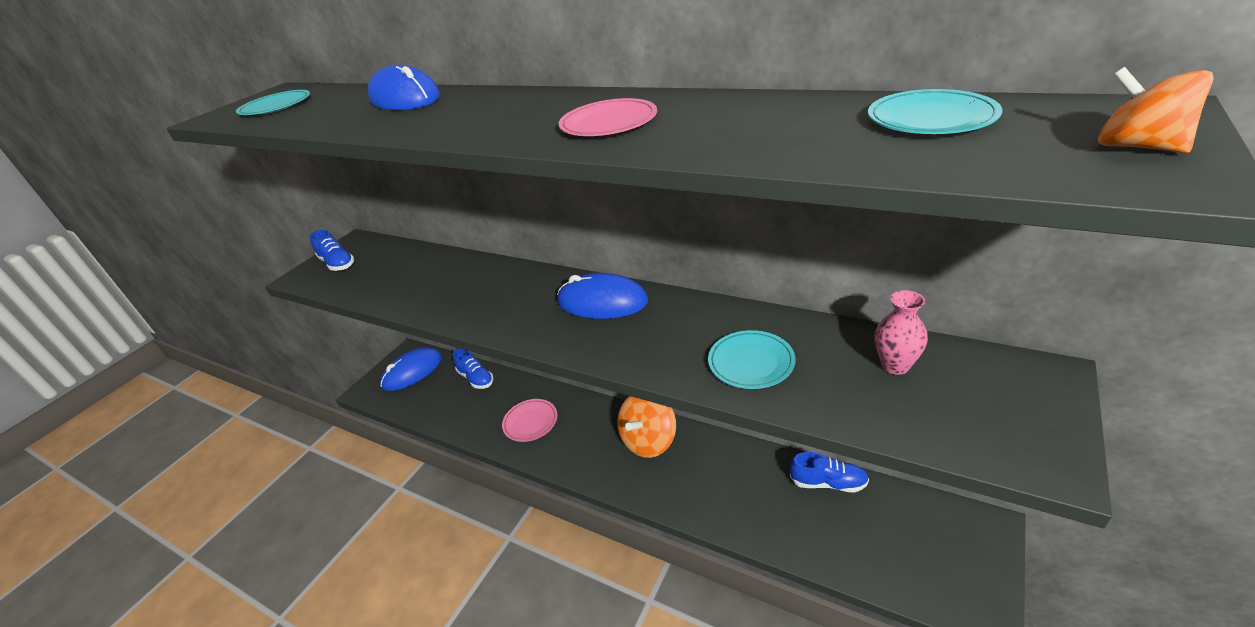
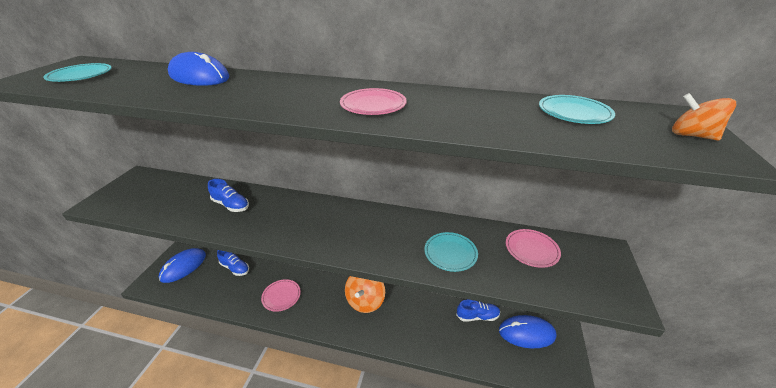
camera: 20 degrees left, 0 degrees up
(338, 264) = (127, 193): blue shoe -> blue shoe (231, 205)
(602, 302) = (343, 216): blue mouse -> blue mouse (526, 333)
(895, 365) = (531, 249): pink vase -> pink plate

